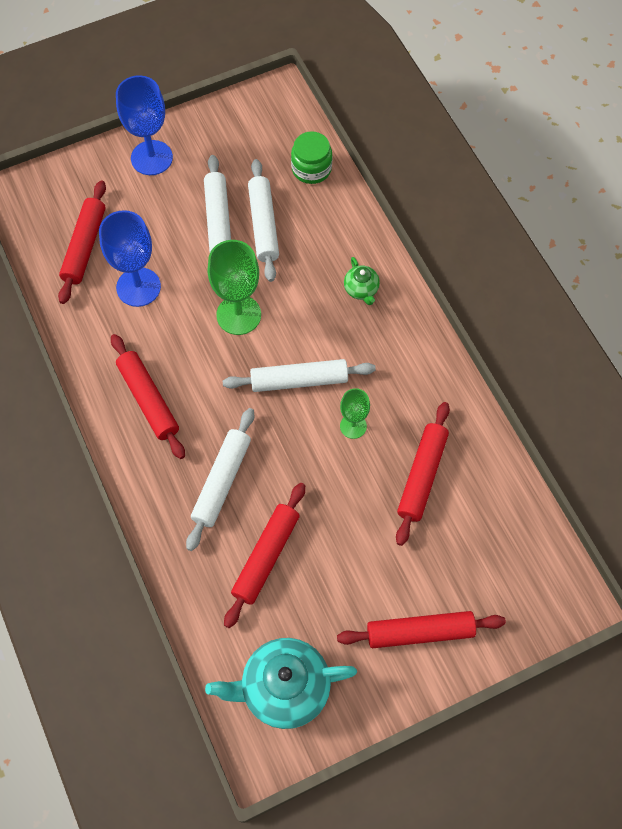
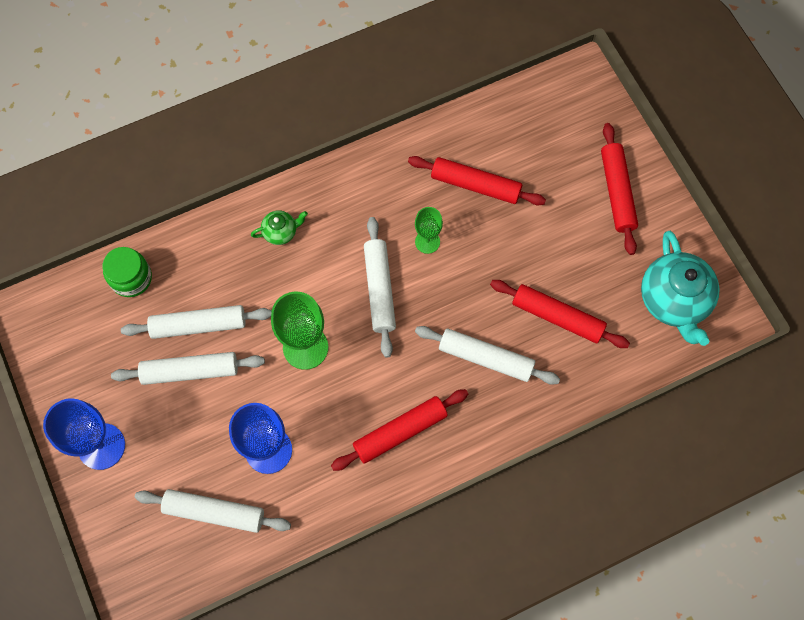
camera: 90 degrees left, 5 degrees up
(84, 246) = (214, 512): red rolling pin -> white rolling pin

